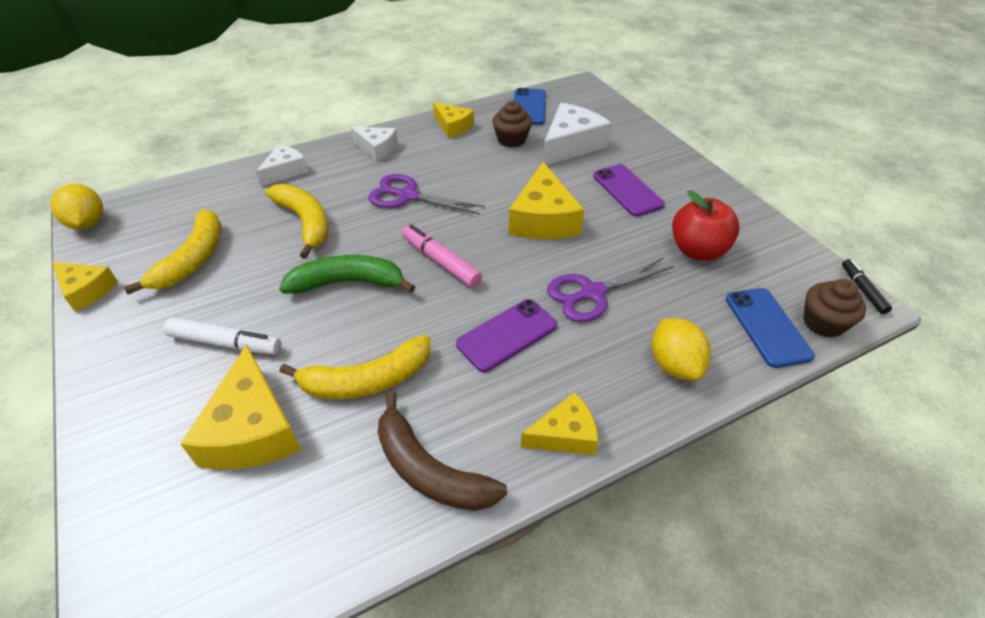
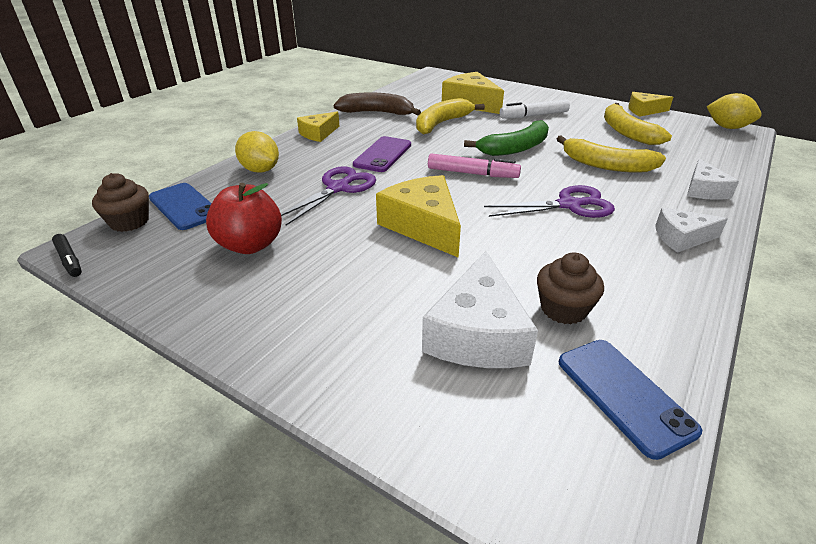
camera: 150 degrees right, 10 degrees down
(453, 126) = (663, 301): yellow cheese -> none
(627, 190) = (353, 287): purple phone -> none

